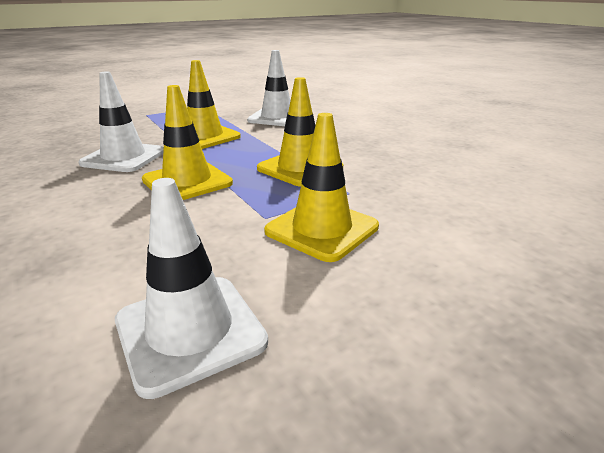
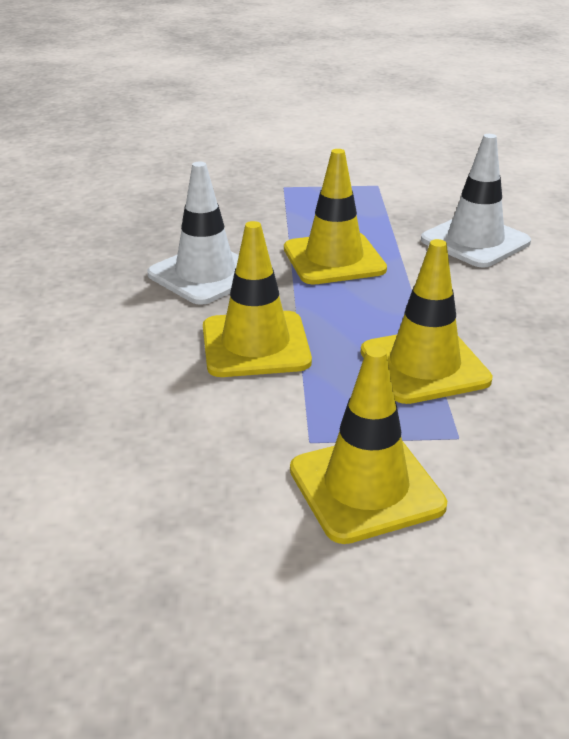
camera: 30 degrees right, 5 degrees up
(190, 331) = (127, 567): white traffic cone -> none

